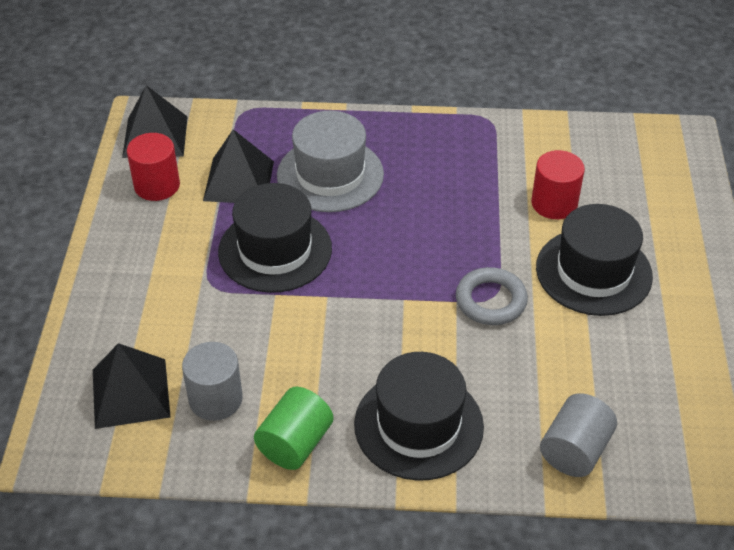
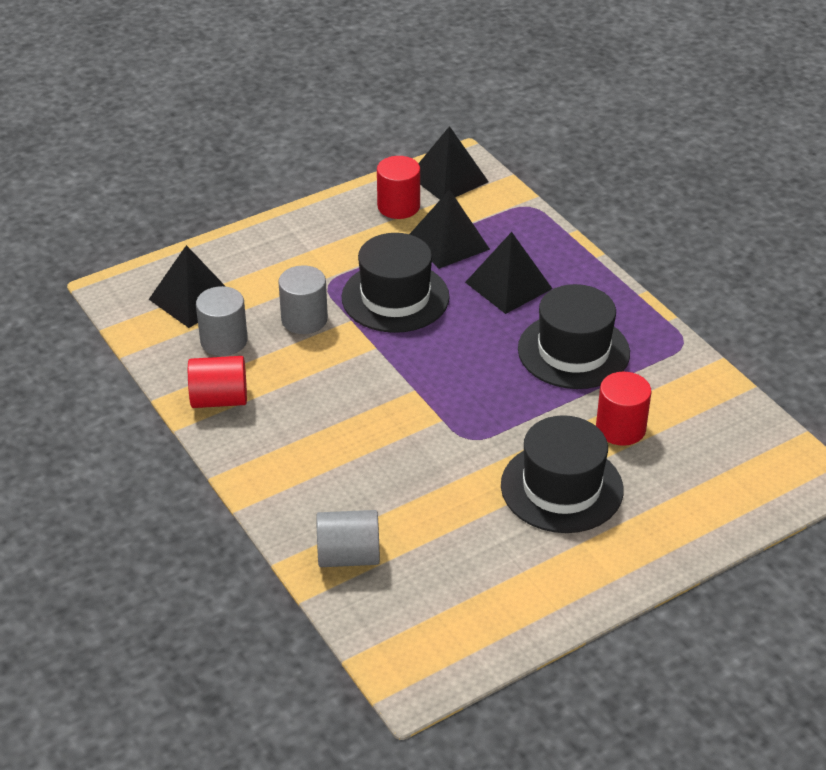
camera: 55 degrees right, 5 degrees down
(243, 325) = (304, 319): none -> grey cylinder
(295, 443) = (219, 399): green cylinder -> red cylinder
(330, 175) = (508, 285): grey hat -> black pyramid
(418, 425) = (294, 456): black hat -> black hat (573, 351)
(491, 300) = (463, 439): grey ring -> none

